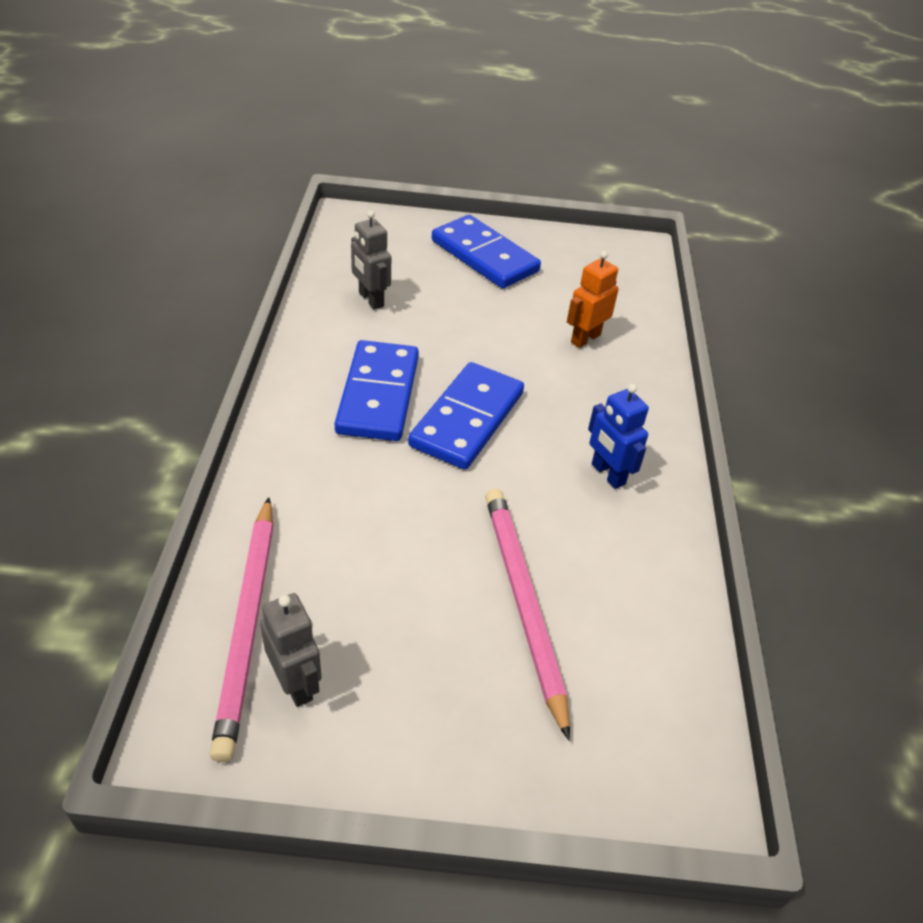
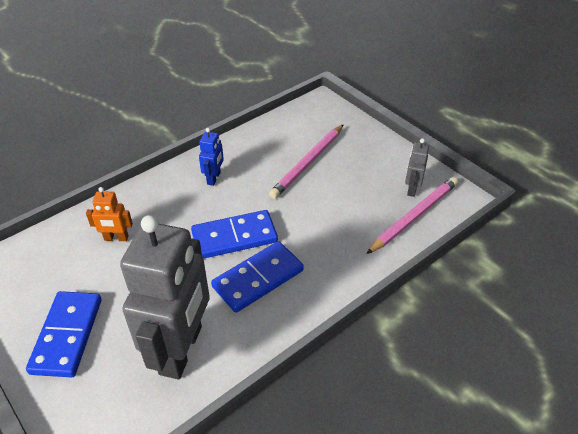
camera: 130 degrees left, 0 degrees up
(370, 299) = (181, 350): grey robot -> grey robot, size x2.34

